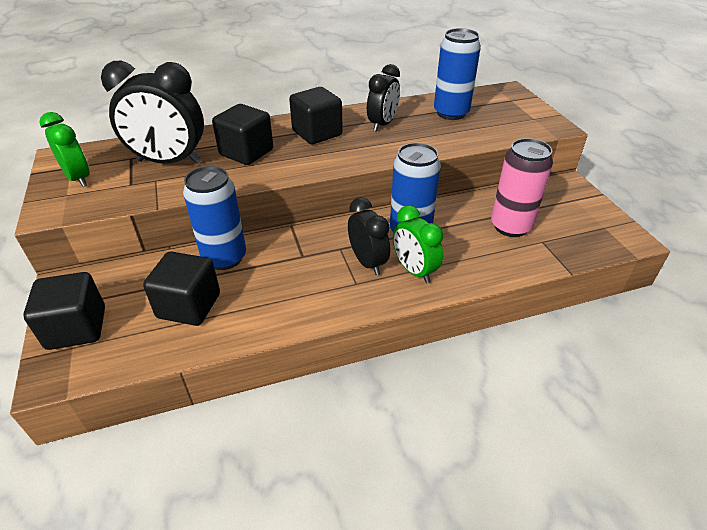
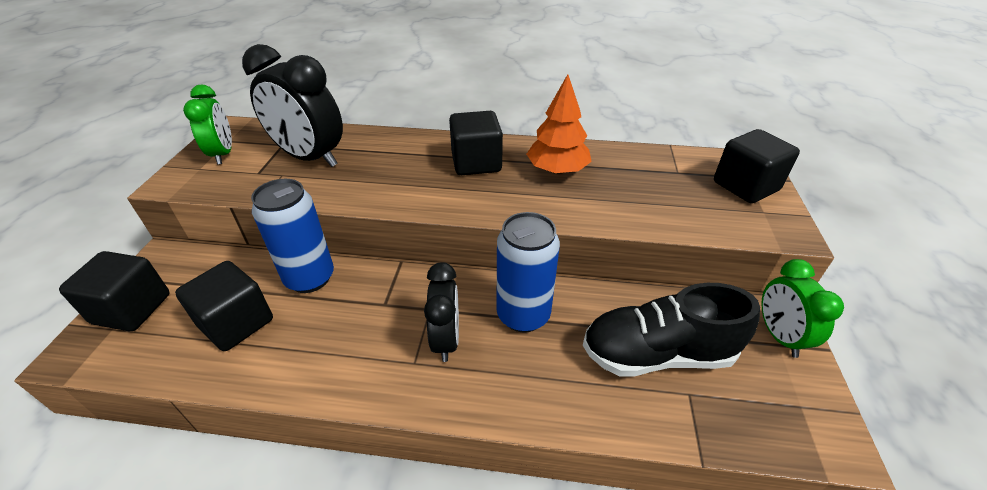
camera: 25 degrees right, 0 degrees up
(246, 152) = (387, 167): black cube -> black cube (745, 186)
(382, 124) = (557, 170): black clock -> orange tree
(414, 271) = (491, 372): green clock -> green clock (779, 336)
(451, 113) = (652, 176): blue can -> none
(510, 226) = (657, 354): pink can -> black shoe

